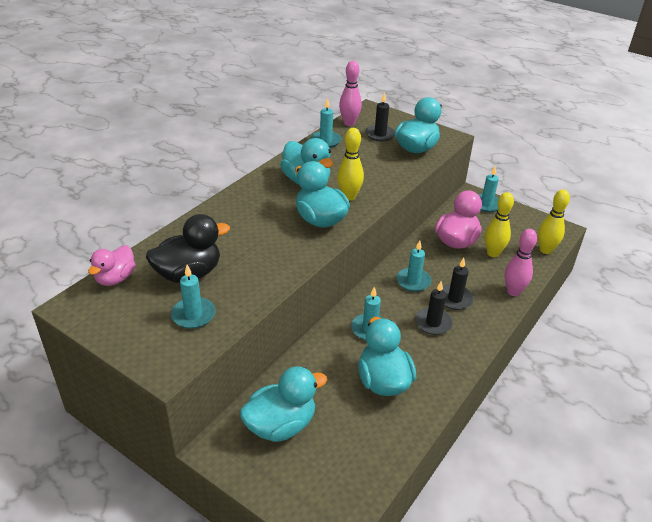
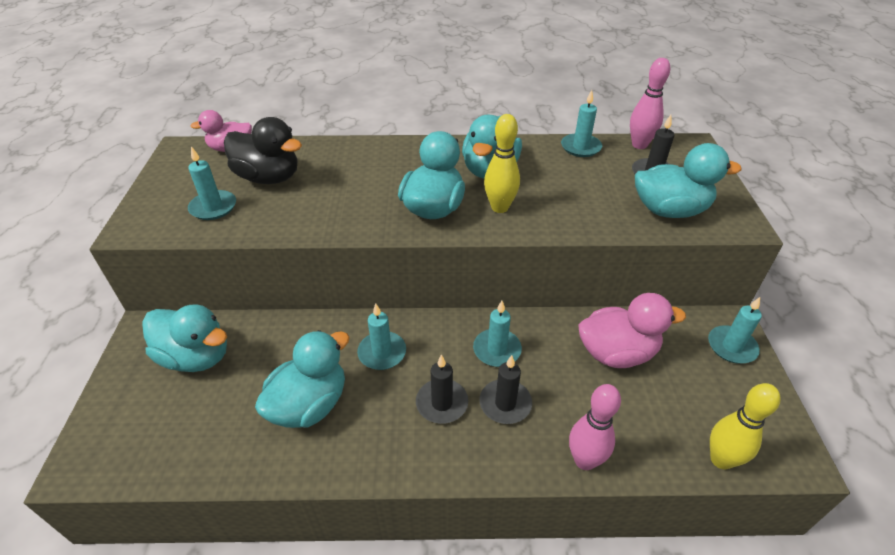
camera: 55 degrees right, 5 degrees up
(493, 253) = (638, 401): yellow bowling pin -> none

